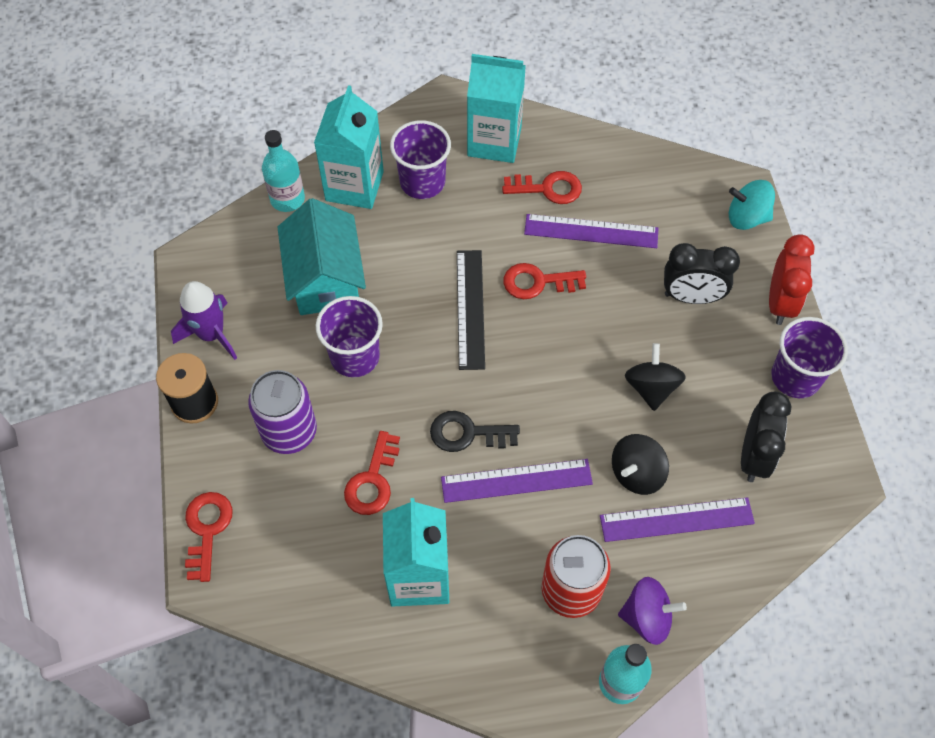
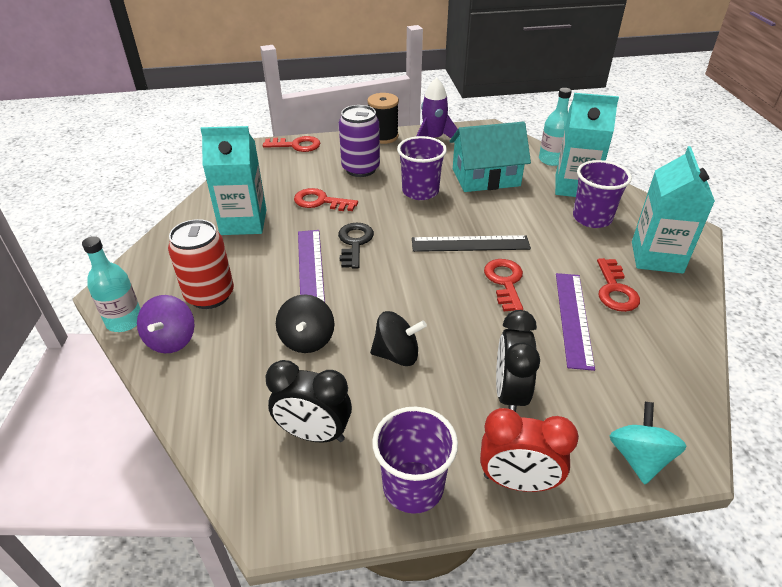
camera: 90 degrees right, 20 degrees down
(636, 473) = (307, 340): black spinning top -> black spinning top turned 135 degrees counterclockwise
(676, 519) = (256, 365): purple ruler -> none

